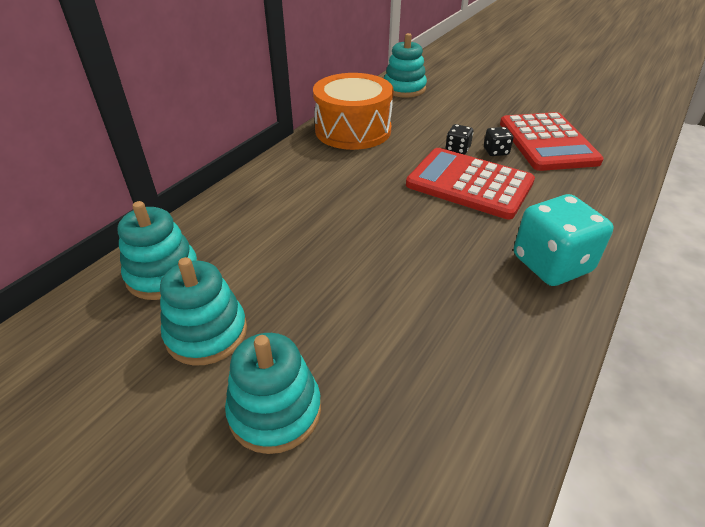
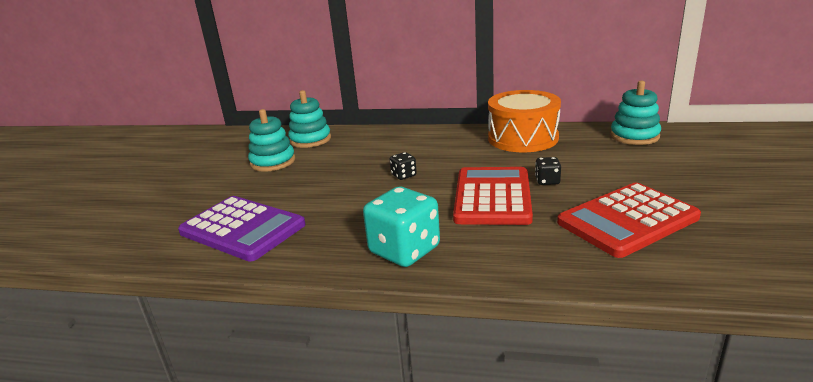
camera: 70 degrees right, 15 degrees down
(275, 411) = (227, 191): turquoise stacking toy -> none
(429, 403) = (242, 229): none -> purple calculator
(495, 151) = (567, 198): black dice -> black dice (403, 175)

